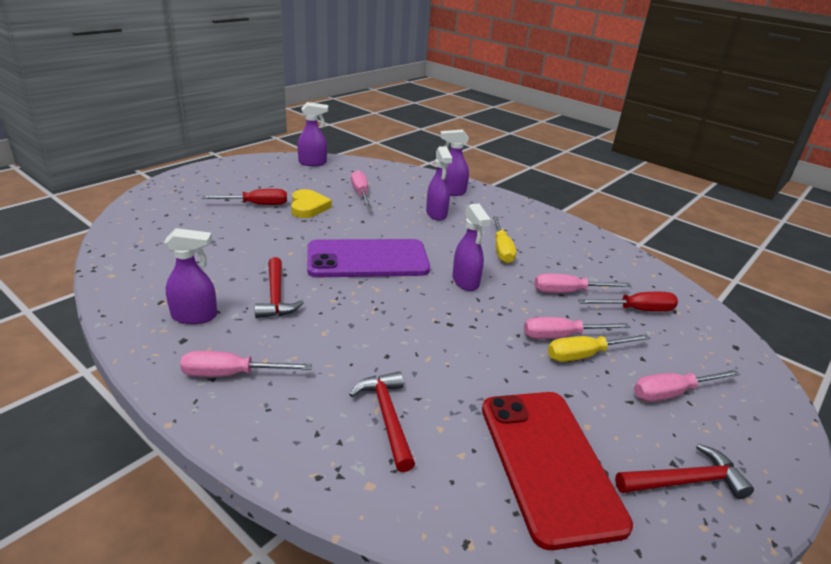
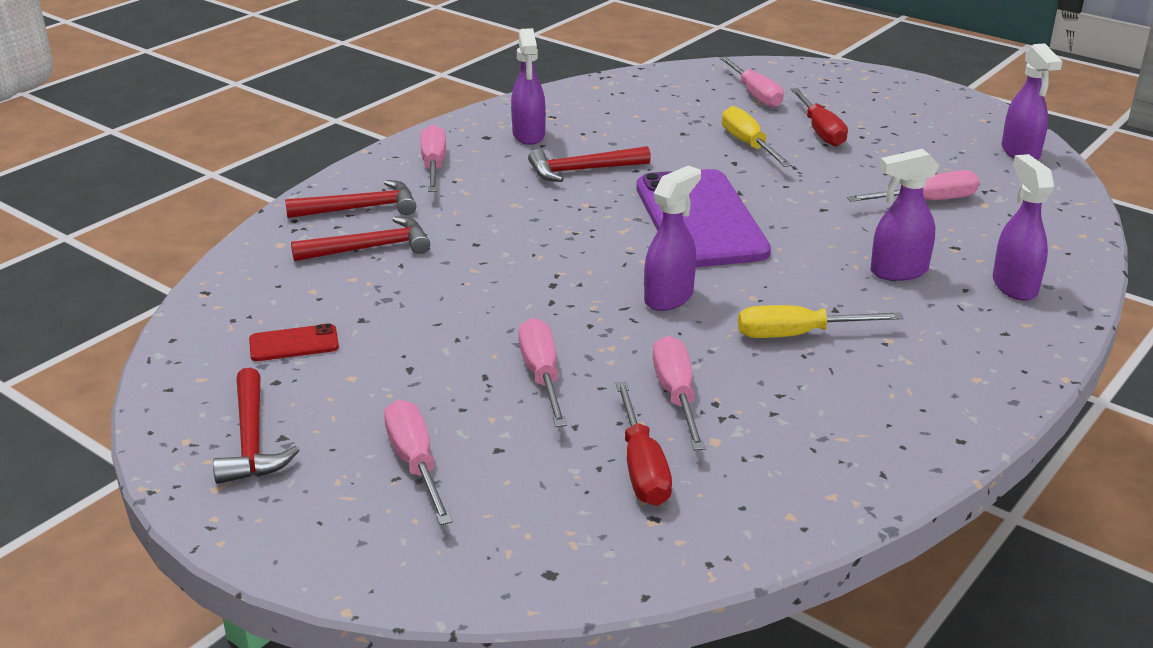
camera: 90 degrees right, 0 degrees up
(183, 215) = (755, 95): none -> pink screwdriver
(306, 425) = (360, 208): none -> red hammer
(308, 207) = (841, 165): yellow heart -> none
(465, 282) = (669, 297): purple spray bottle -> purple spray bottle turned 150 degrees clockwise
(549, 463) = (294, 344): red phone -> red phone, size x0.41
(585, 355) = (497, 392): yellow screwdriver -> yellow screwdriver (748, 145)

